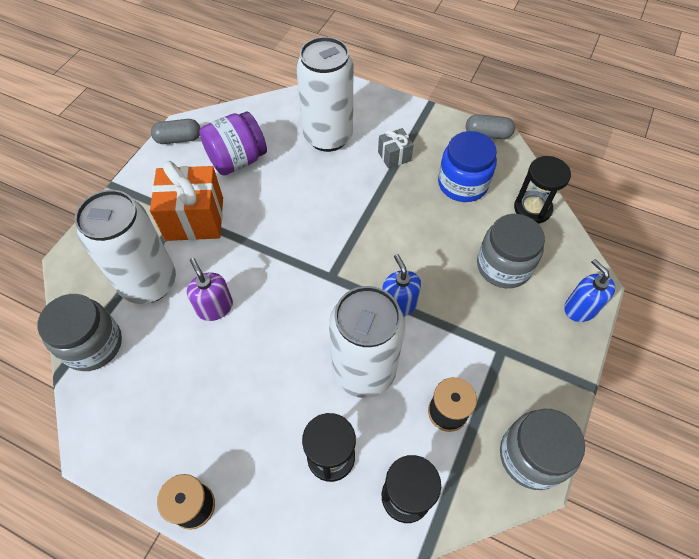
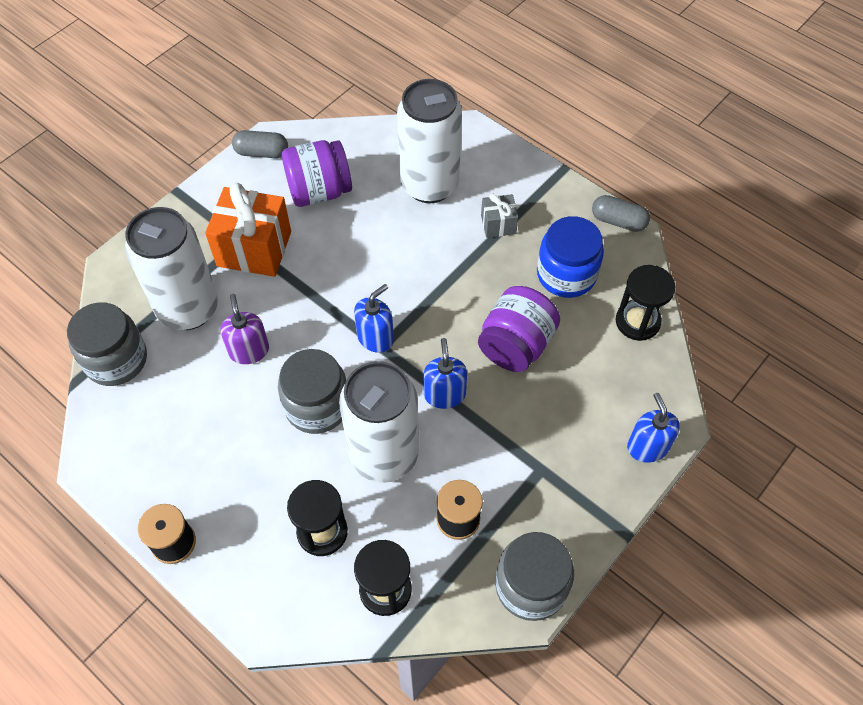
camera: 15 degrees right, 0 degrees up
(323, 270) = (375, 337): none -> blue soap dispenser
(443, 249) = (516, 345): none -> purple jar
(503, 266) = (578, 379): grey jar -> grey jar (317, 406)

